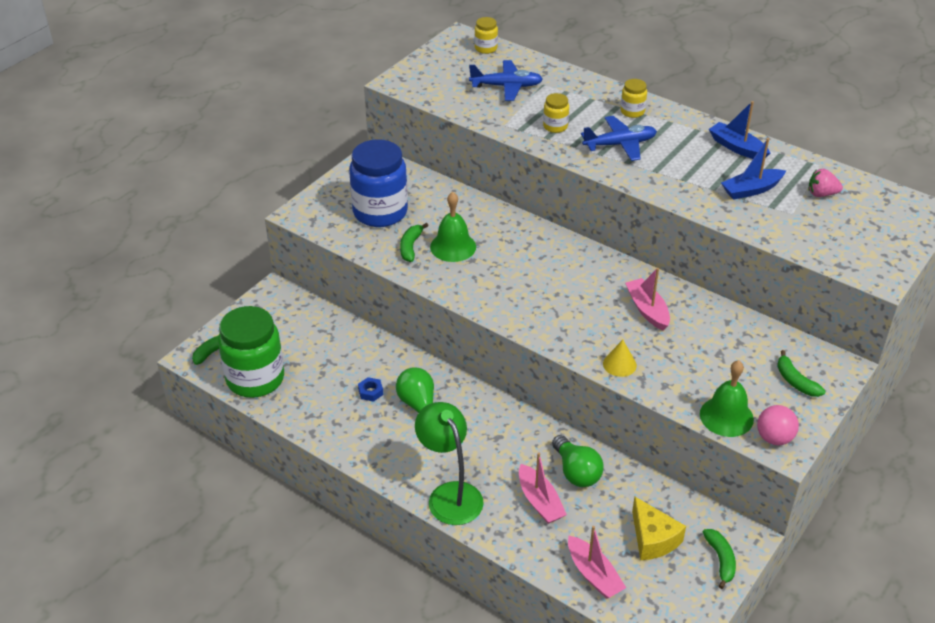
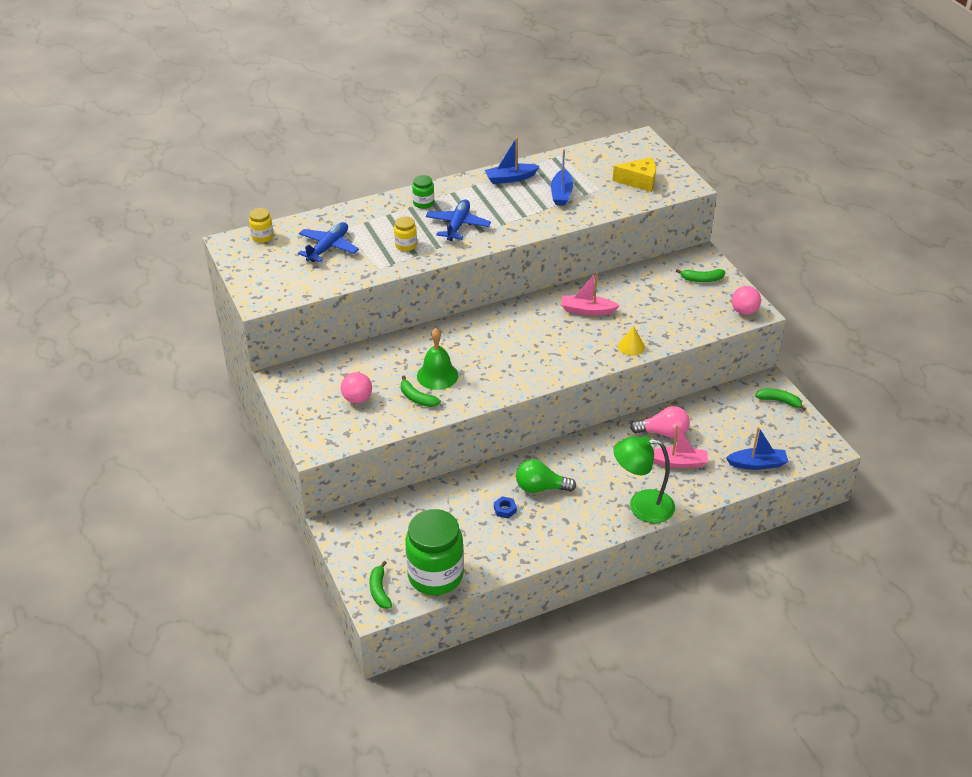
camera: 60 degrees left, 0 degrees up
(380, 212) = (357, 399): blue jar -> pink ball
(576, 472) = (663, 433): green light bulb -> pink light bulb
(593, 574) = (757, 464): pink boat -> blue boat
(632, 112) = (423, 203): yellow jar -> green jar
(653, 539) = (744, 423): yellow cheese -> yellow cheese (639, 181)
(726, 416) = (712, 322): green bell -> none
(821, 194) = (590, 169): pink strawberry -> none

